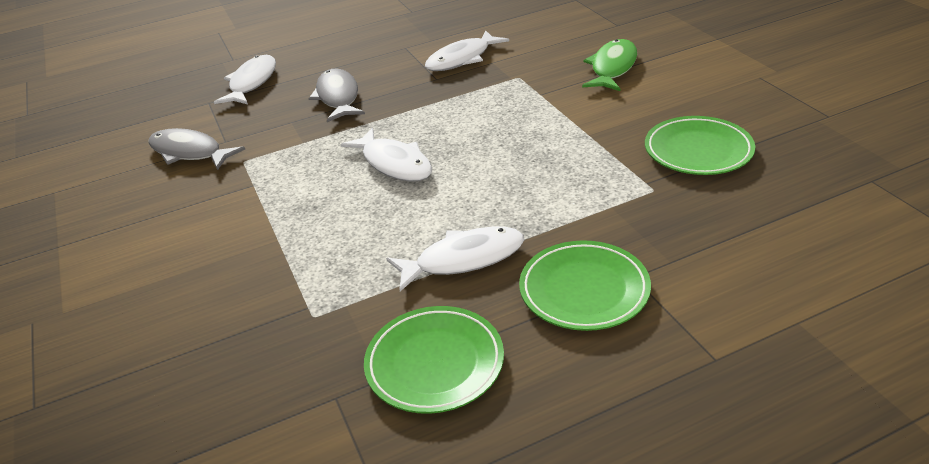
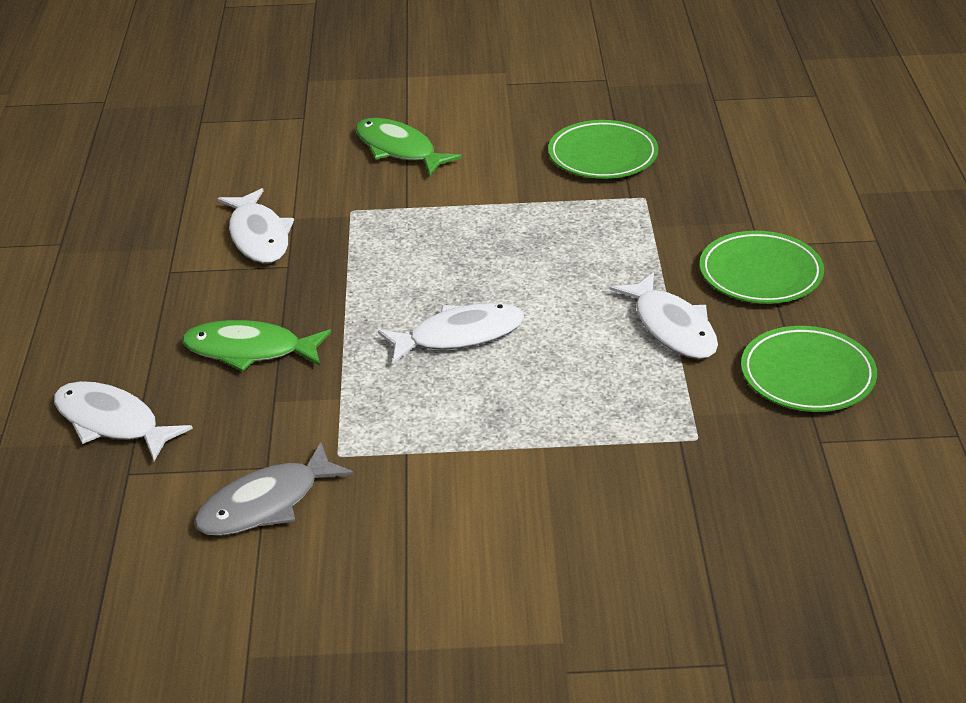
camera: 70 degrees left, 0 degrees up
(338, 97) = (249, 350): grey fish -> green fish
(463, 259) = (672, 327): white fish -> white fish turned 150 degrees clockwise

